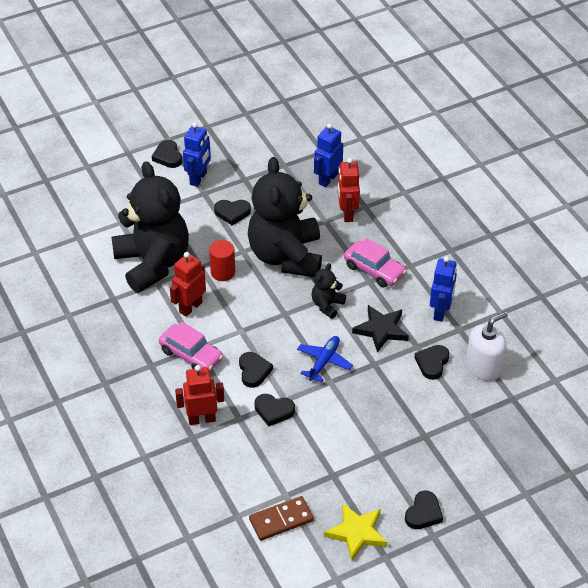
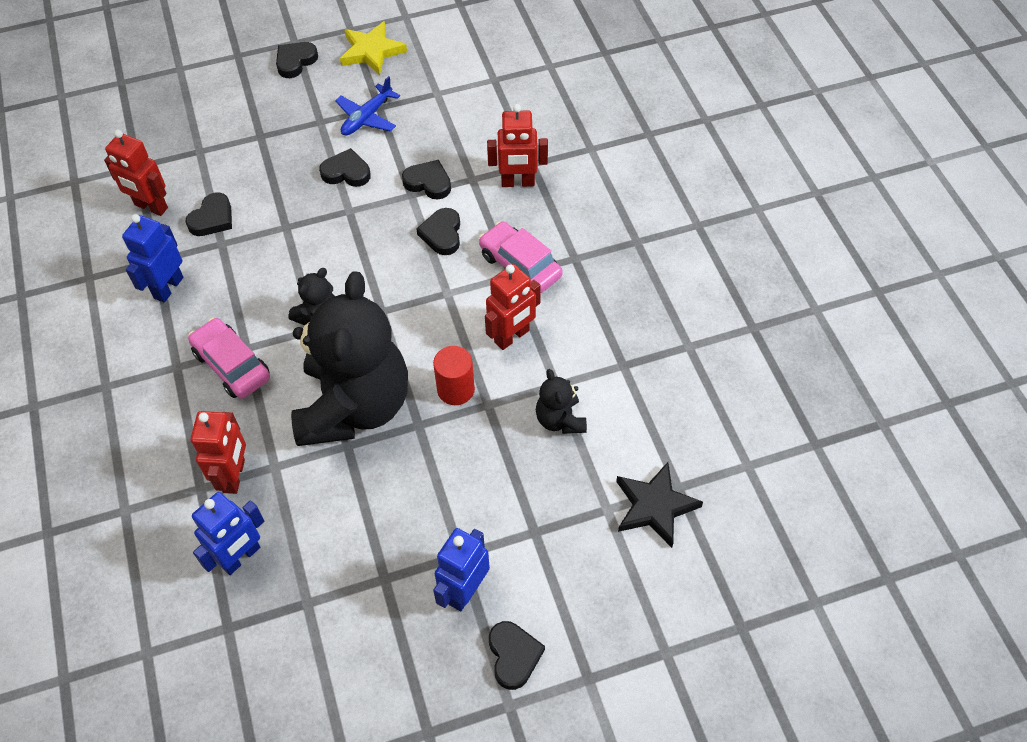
camera: 170 degrees left, 10 degrees up
(153, 263) = (560, 420): black teddy bear -> black teddy bear, size x0.42
(232, 213) = (420, 503): black heart -> black heart (346, 172)
(281, 520) = (447, 71): brown domino -> none
(324, 361) = (348, 236): blue plane -> blue plane (367, 118)
(381, 330) = (258, 271): black star -> black star (654, 506)
(484, 367) = (151, 207): white soap dispenser -> red robot

